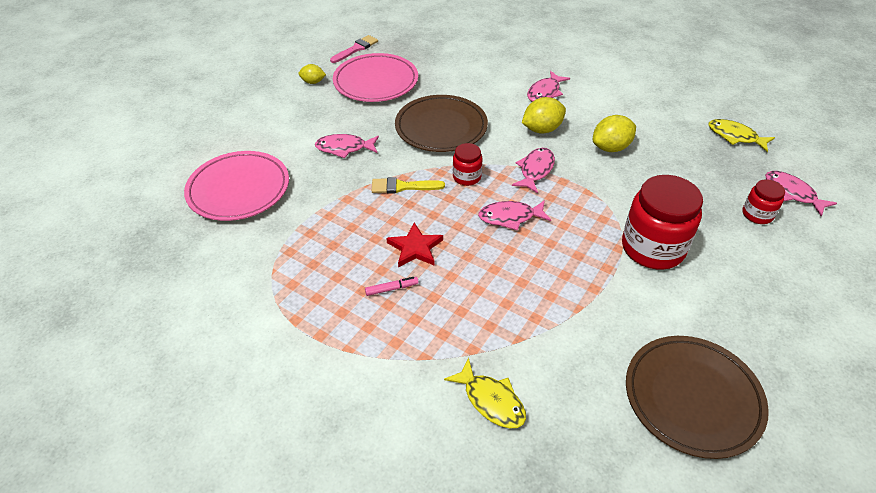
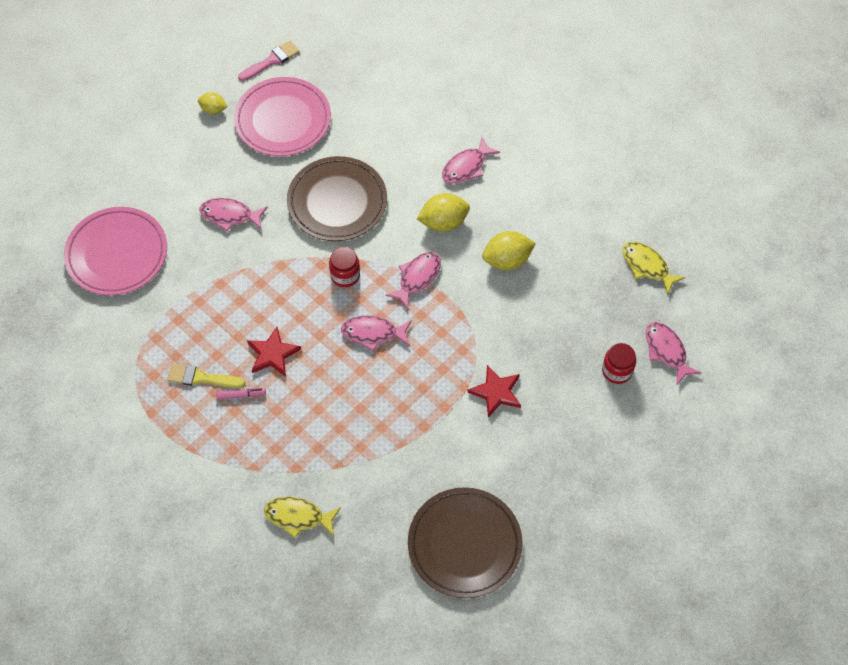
camera: 10 degrees right, 15 degrees up
(403, 187) = (278, 277): yellow brush -> yellow brush (201, 378)
(491, 400) = (298, 517): yellow fish -> yellow fish turned 135 degrees clockwise
(652, 248) = (496, 392): red jar -> red star

